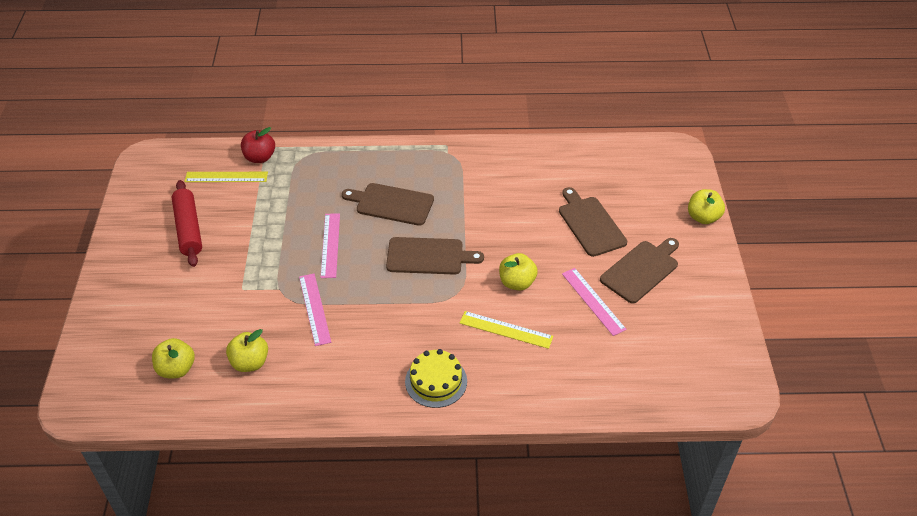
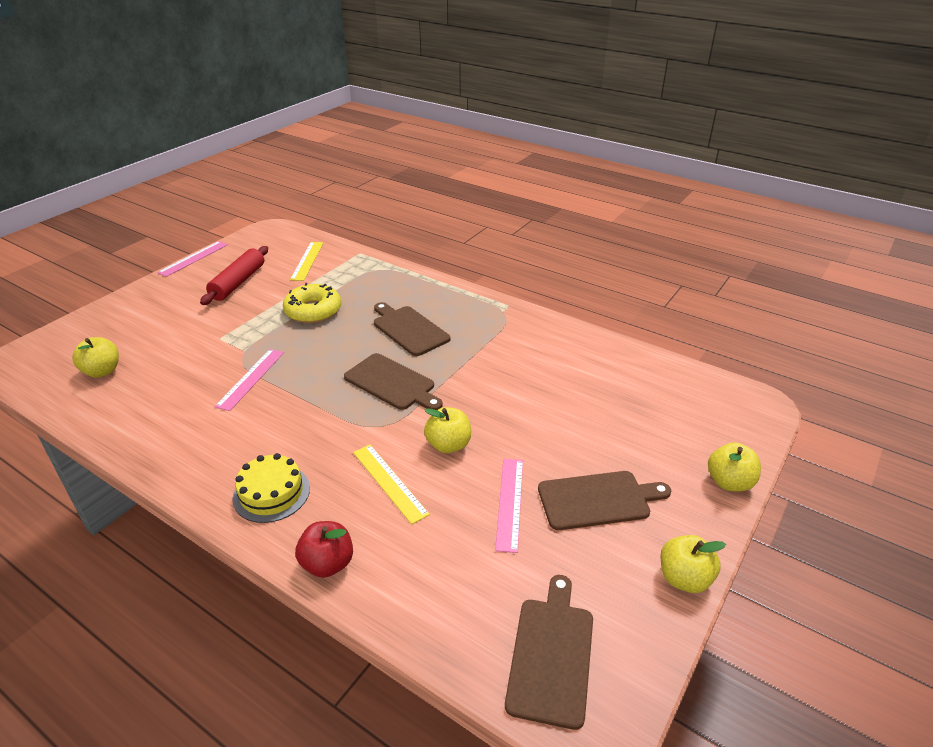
camera: 35 degrees right, 10 degrees down
(226, 177) = (307, 261): yellow ruler -> yellow ruler turned 60 degrees clockwise
(250, 362) = (154, 394): yellow apple -> yellow apple (684, 578)
(260, 157) = (347, 258): red apple -> red apple (327, 563)
(293, 224) = (313, 311): none -> yellow donut
(330, 245) = (322, 337): pink ruler -> pink ruler (193, 258)
(590, 224) = (583, 428): brown cutting board -> brown cutting board (551, 655)

